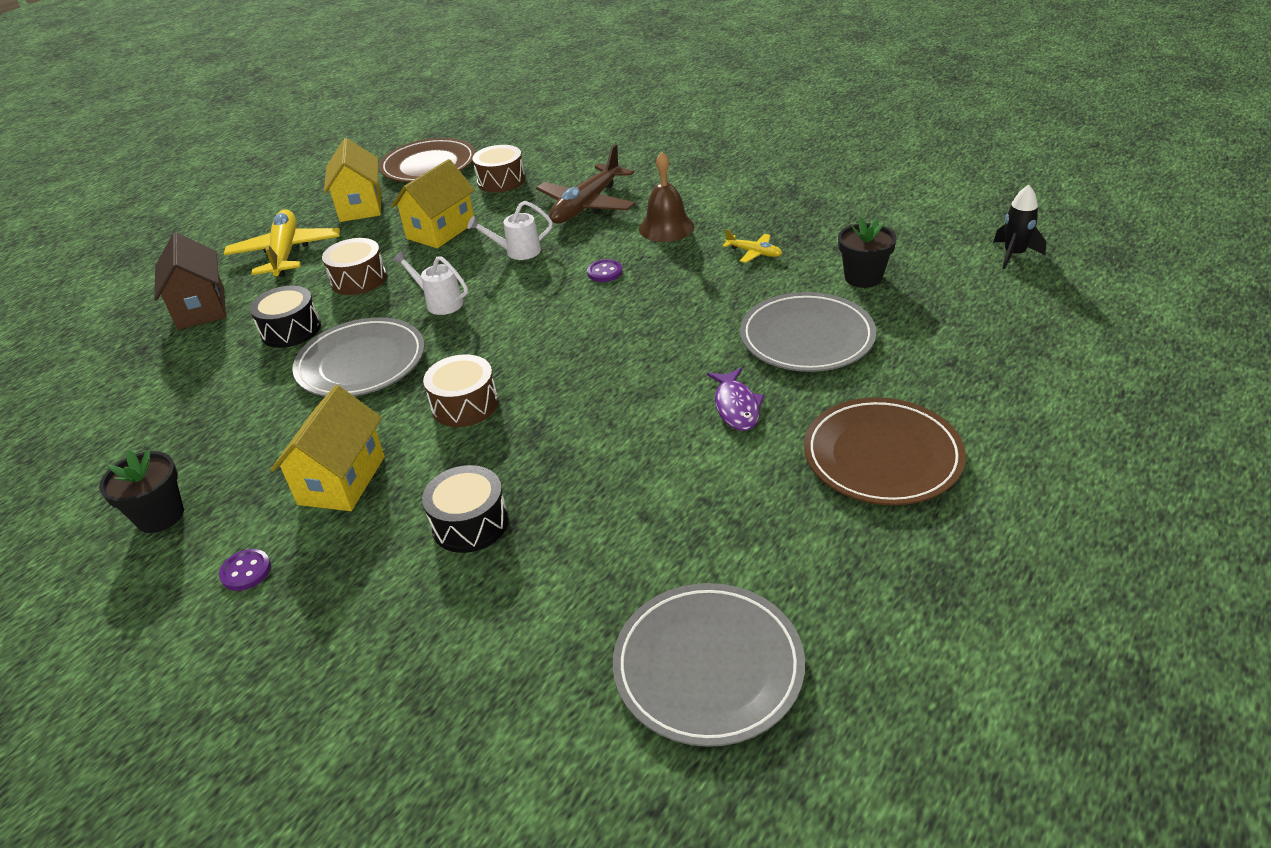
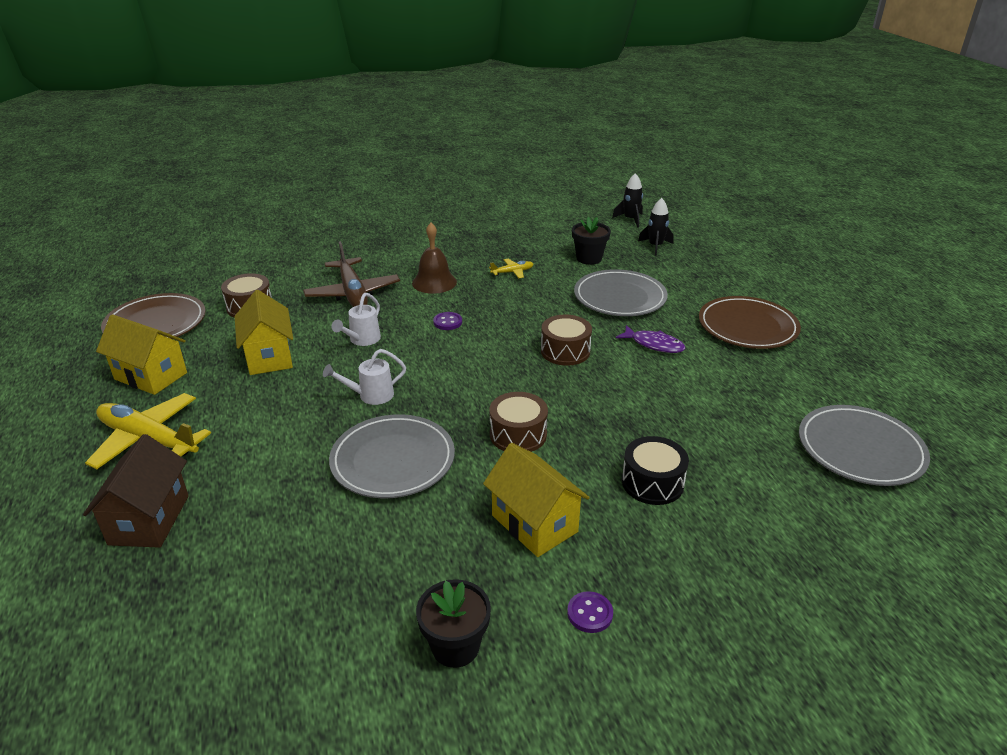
camera: 55 degrees left, 5 degrees down
(201, 308) = (149, 520): brown house -> brown house turned 75 degrees clockwise
(291, 330) = (283, 479): black drum -> none
(359, 279) = (268, 418): brown drum -> brown drum (565, 351)
(975, 302) = (655, 246): none -> black rocket

